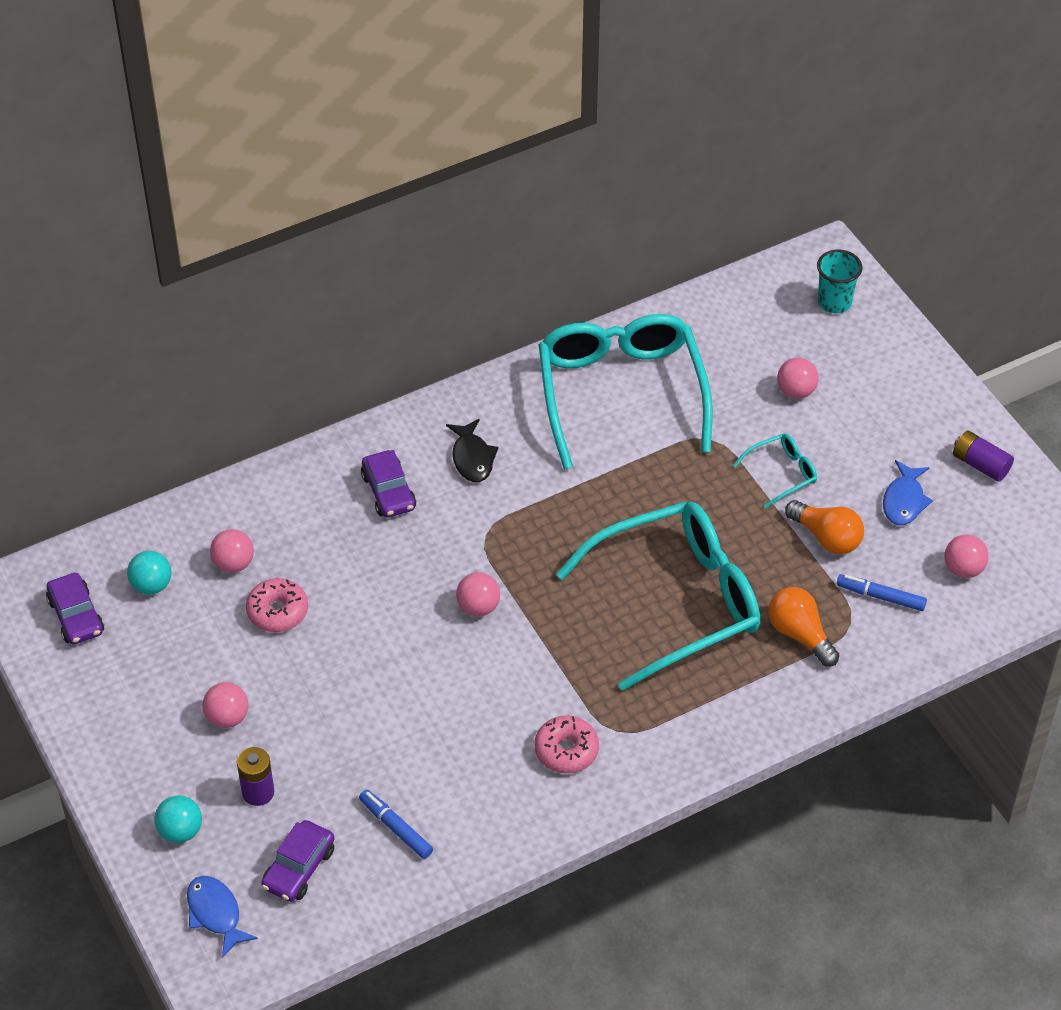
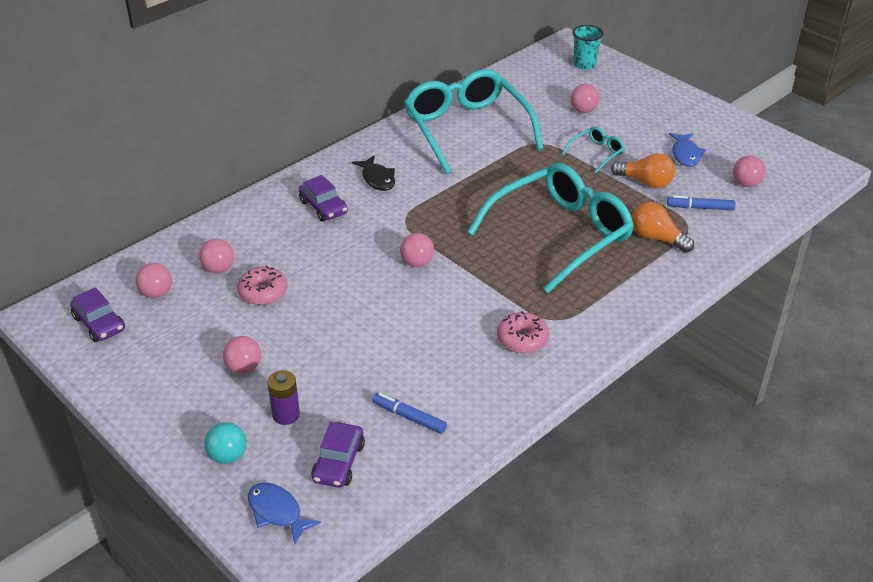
camera: 15 degrees left, 10 degrees down
(151, 585) = (156, 293): turquoise ball -> pink ball
(980, 464) = (724, 128): purple battery -> none

